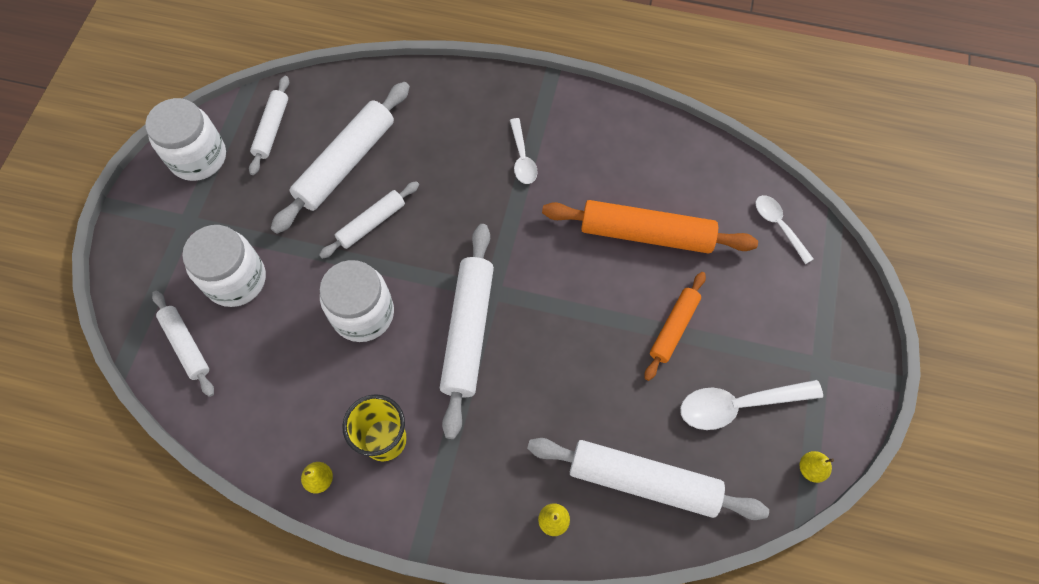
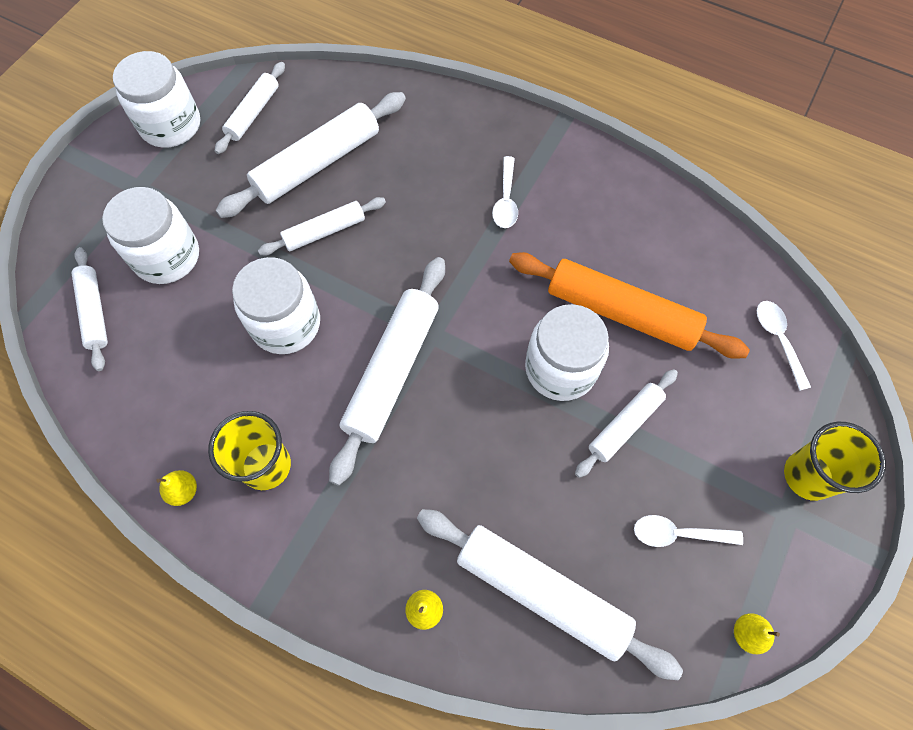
camera: 15 degrees right, 0 degrees up
(609, 294) = (560, 368): none -> white jar
(674, 328) = (625, 425): orange rolling pin -> white rolling pin
(738, 405) = (677, 534): white spoon -> white spoon, size x0.62
(828, 332) = (808, 476): none -> yellow cup

